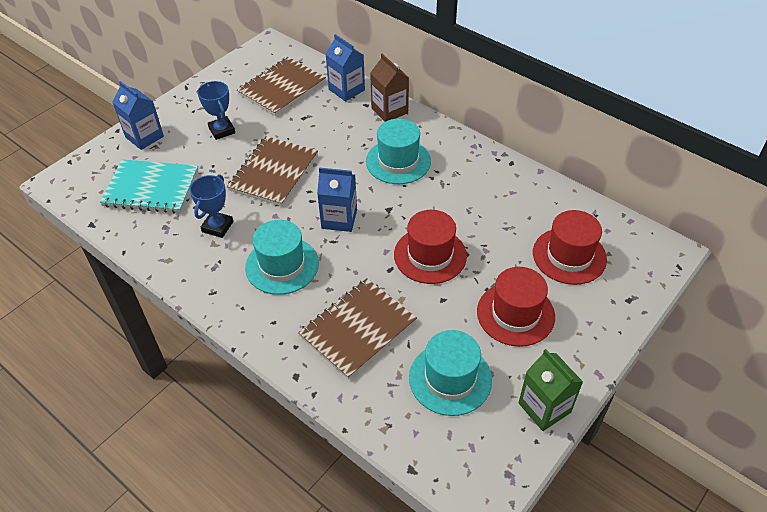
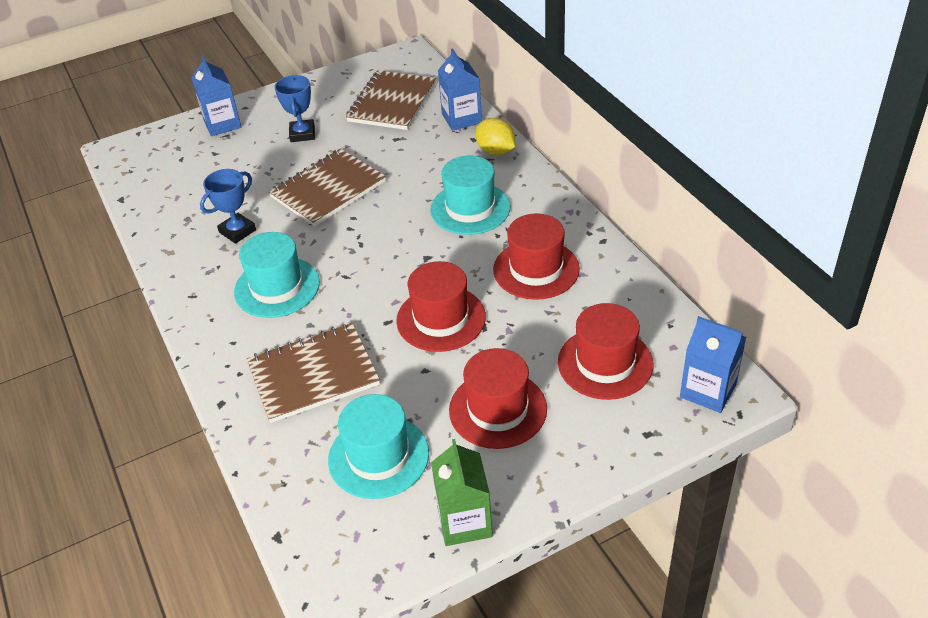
camera: 25 degrees right, 5 degrees down
(151, 188) = (197, 177): turquoise notebook -> none
(282, 88) = (392, 102): brown notebook -> brown notebook turned 45 degrees counterclockwise
(339, 219) = (366, 254): blue carton -> blue carton (708, 390)
(389, 110) = (496, 151): brown carton -> yellow lemon
(477, 197) = (536, 269): none -> red hat

